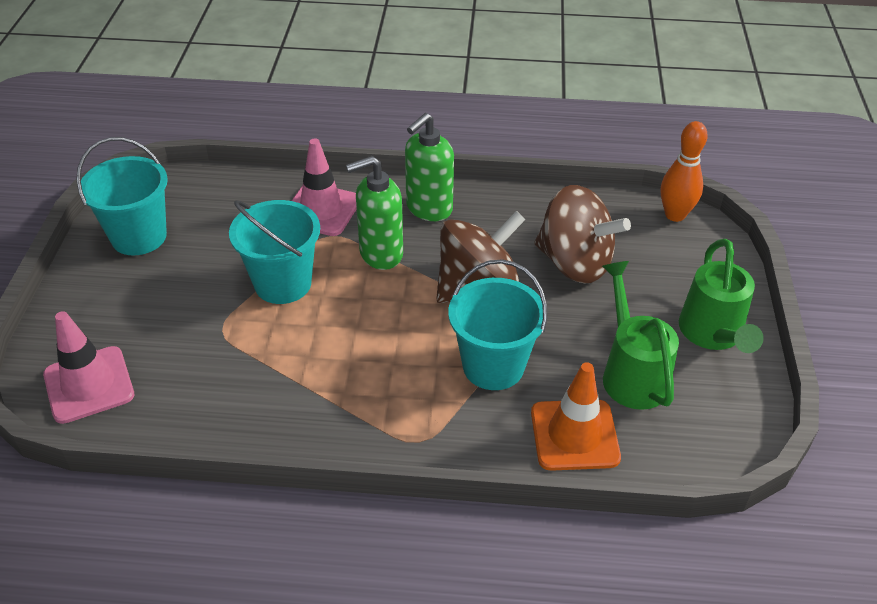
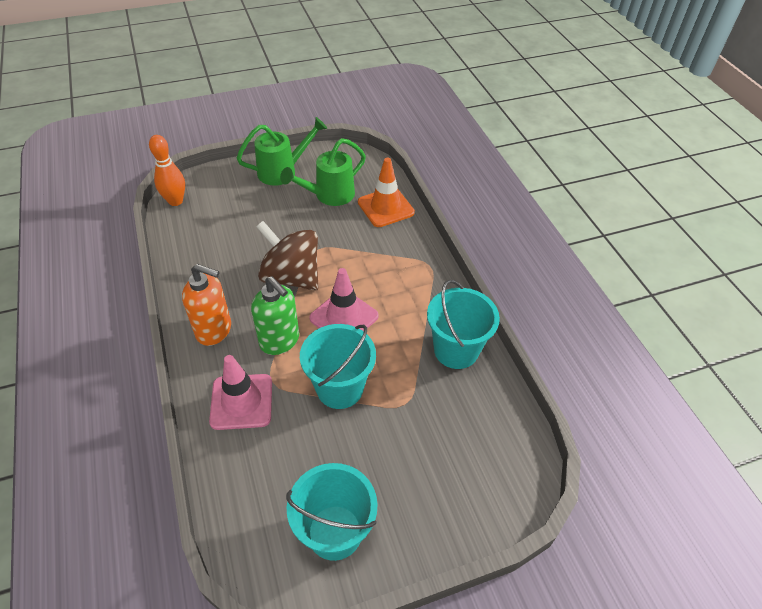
camera: 115 degrees left, 5 degrees up
(89, 385) = (501, 461): pink traffic cone -> pink traffic cone (344, 317)
(428, 209) = (214, 330): green soap dispenser -> orange soap dispenser
(493, 366) = (356, 250): turquoise bucket -> turquoise bucket (456, 350)
(574, 263) = (245, 236): brown spinning top -> none

